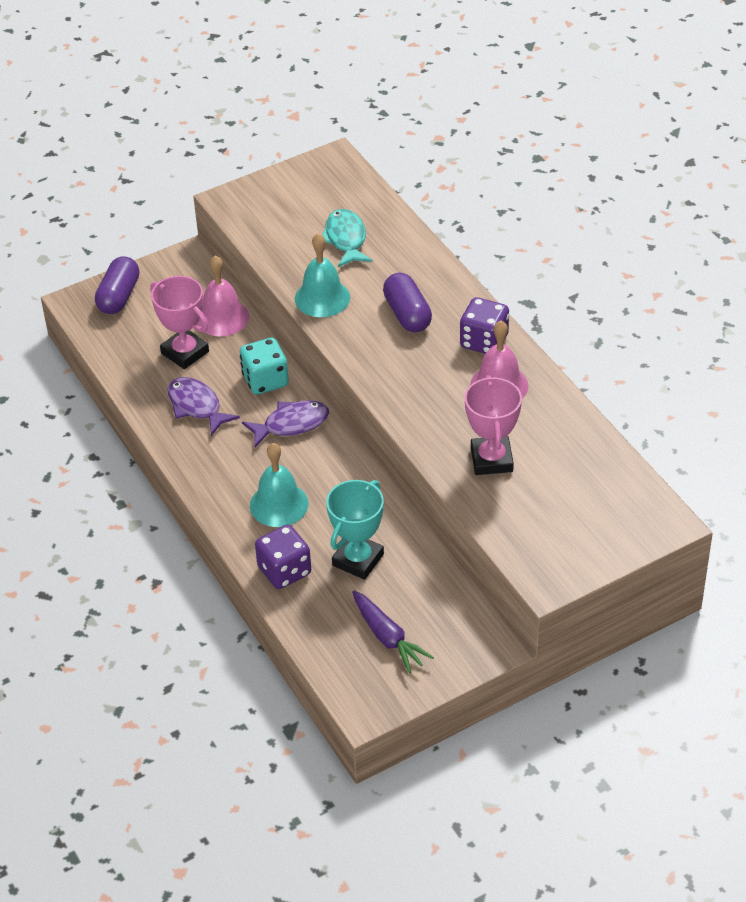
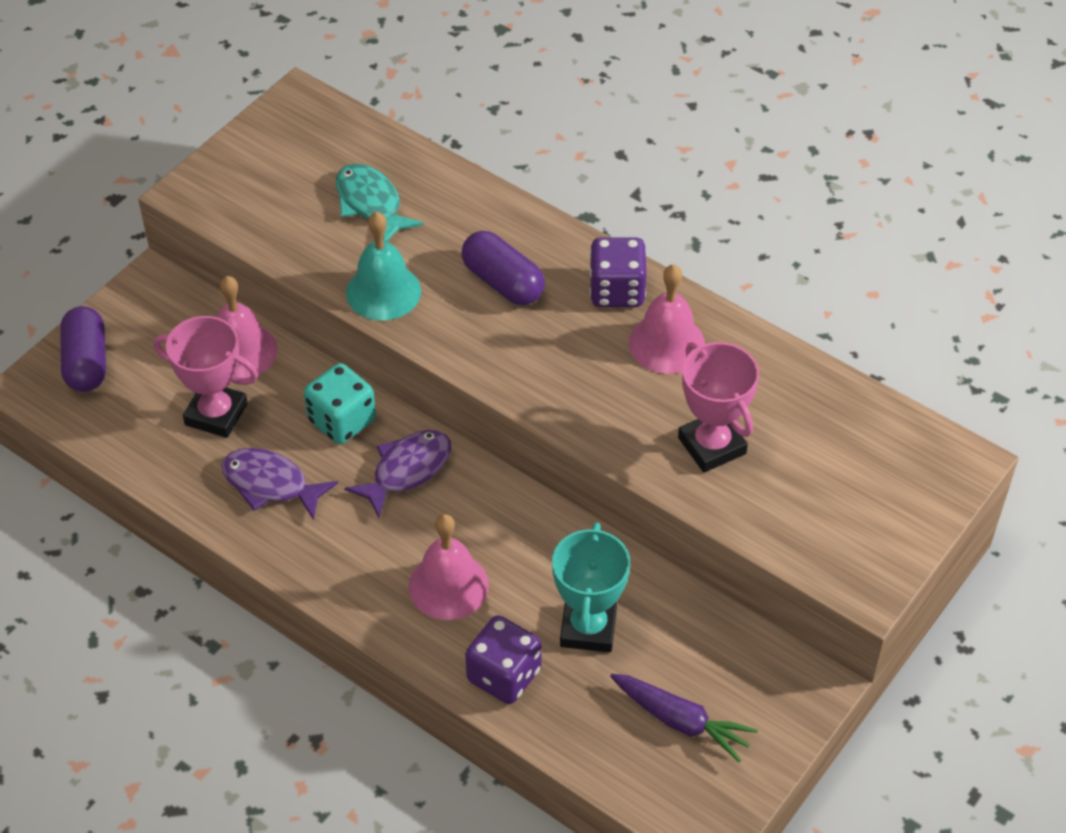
camera: 25 degrees left, 5 degrees up
(279, 504) = (448, 585): turquoise bell -> pink bell

